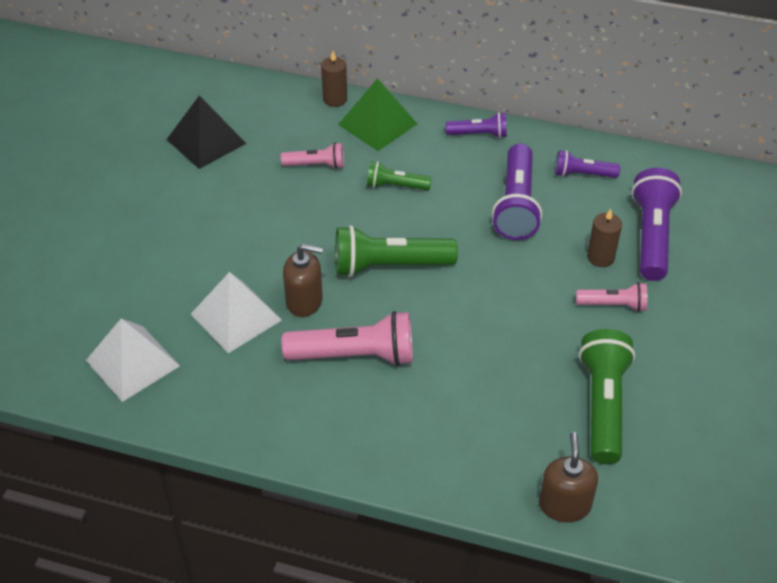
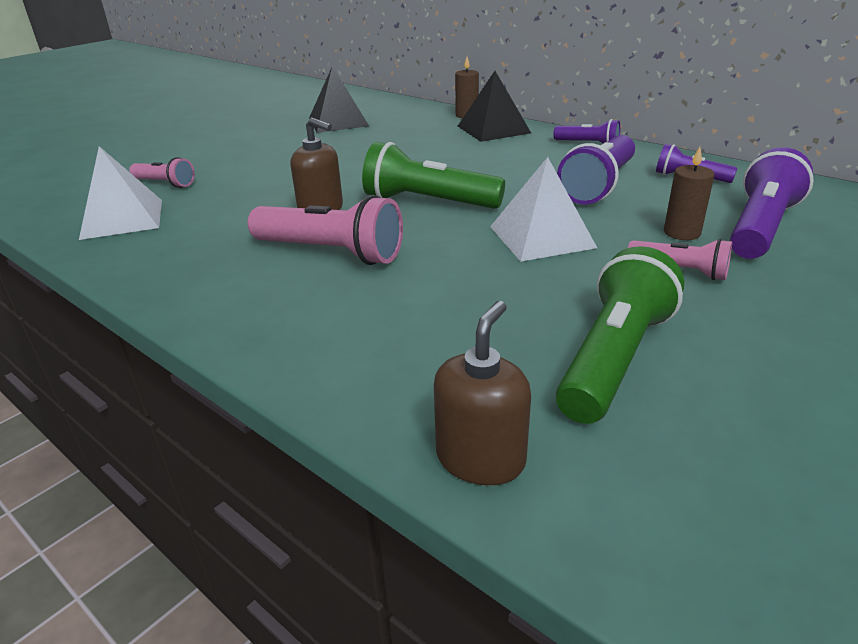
camera: 25 degrees right, 15 degrees down
(236, 317) = (247, 208): white pyramid -> white pyramid (541, 237)
(316, 165) = (417, 142): pink flashlight -> pink flashlight (165, 183)
(377, 124) = (493, 129): green pyramid -> black pyramid
(396, 186) = (480, 160): green flashlight -> none

